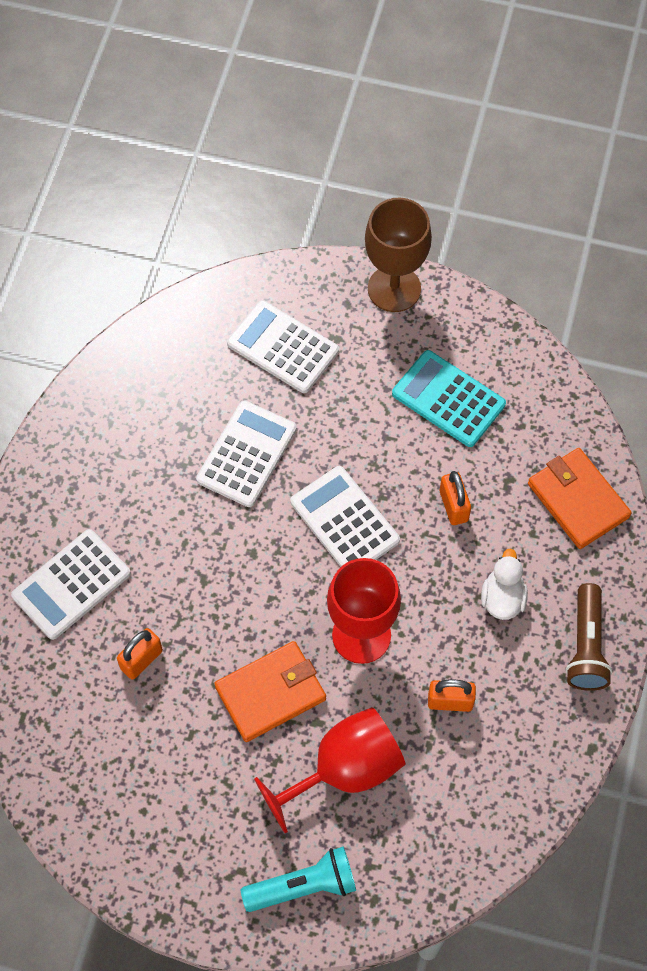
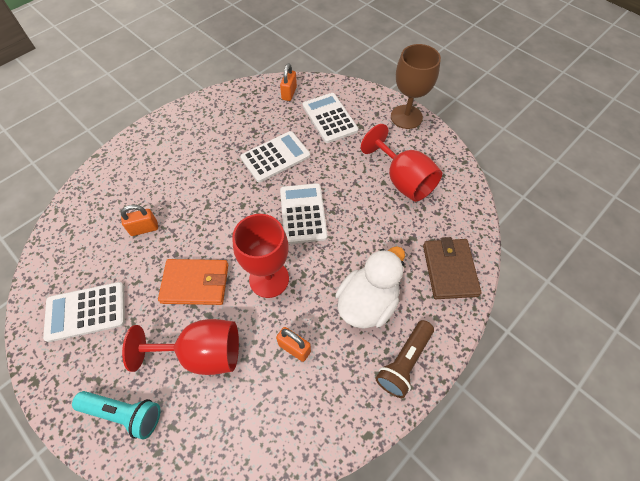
camera: 30 degrees right, 5 degrees down
(71, 584) = (142, 175): white calculator -> white calculator (86, 312)
(448, 399) = (403, 180): turquoise calculator -> red goblet
(453, 506) = (370, 236): orange padlock -> orange padlock (289, 93)
(502, 598) = (367, 303): white duck -> white duck, size x1.75
(578, 500) = (449, 270): orange wallet -> brown wallet

